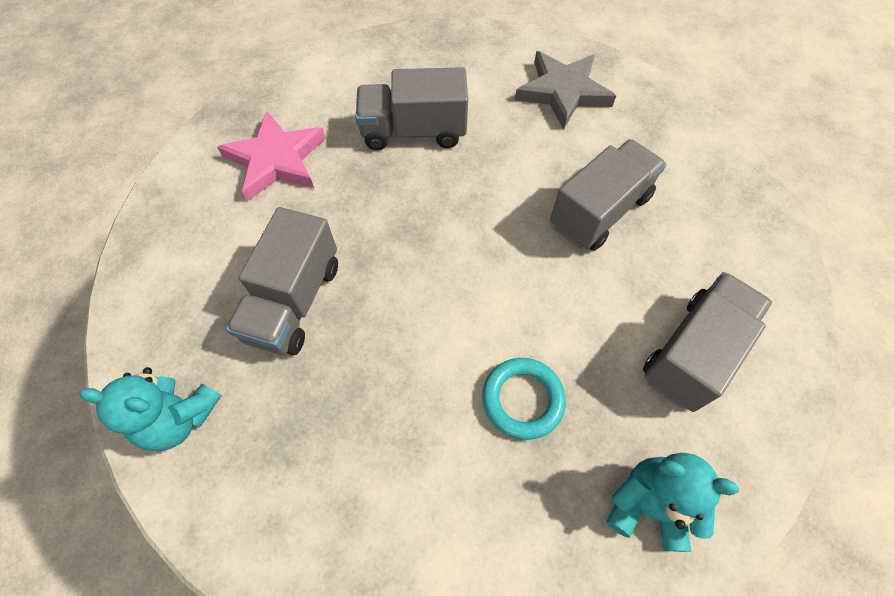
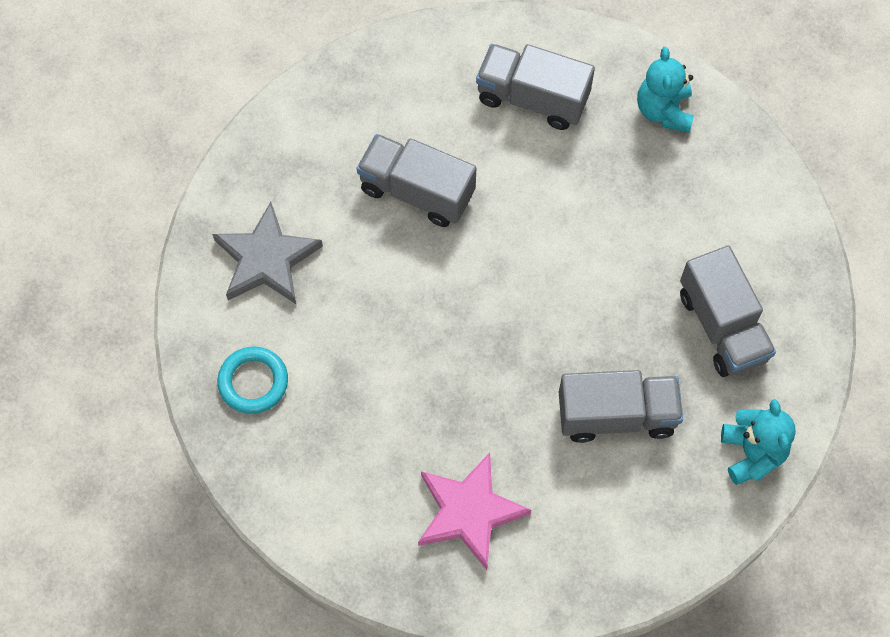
camera: 110 degrees left, 5 degrees up
(414, 132) = (379, 389): grey truck -> grey truck (722, 326)
(522, 399) = (624, 208): turquoise ring -> turquoise ring (253, 382)

